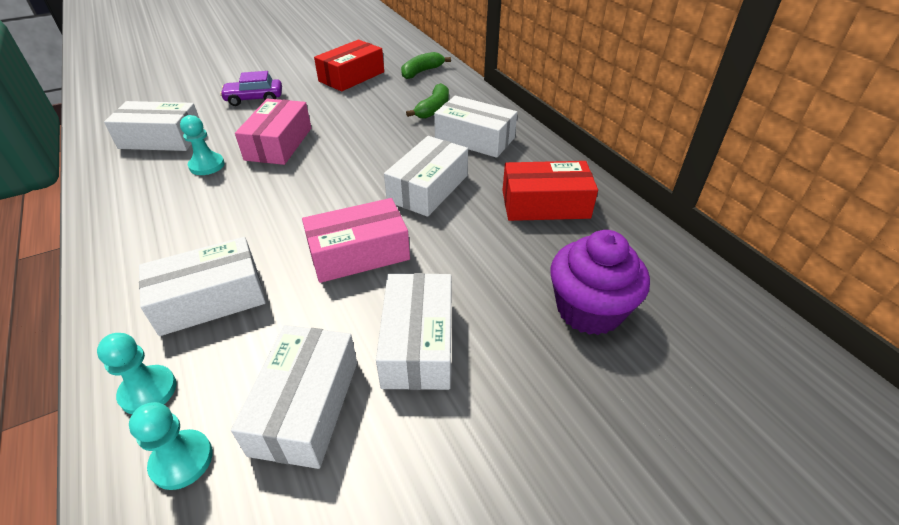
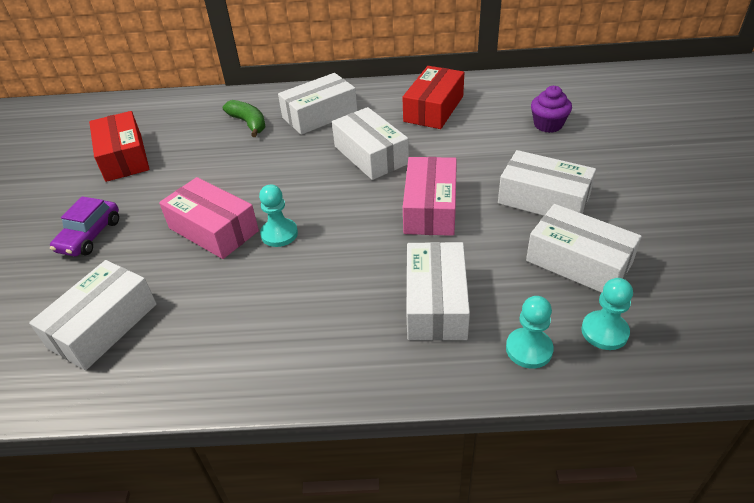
camera: 60 degrees left, 0 degrees up
(207, 165) = (206, 289): turquoise pawn -> turquoise pawn (279, 234)
(422, 72) = (169, 113): green banana -> none
(589, 310) = (548, 125): purple cupcake -> purple cupcake, size x0.63

